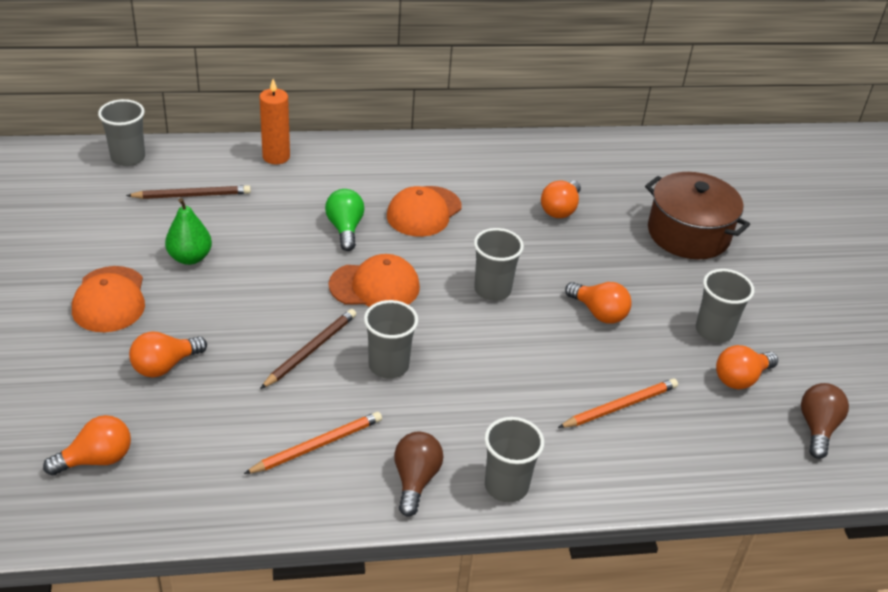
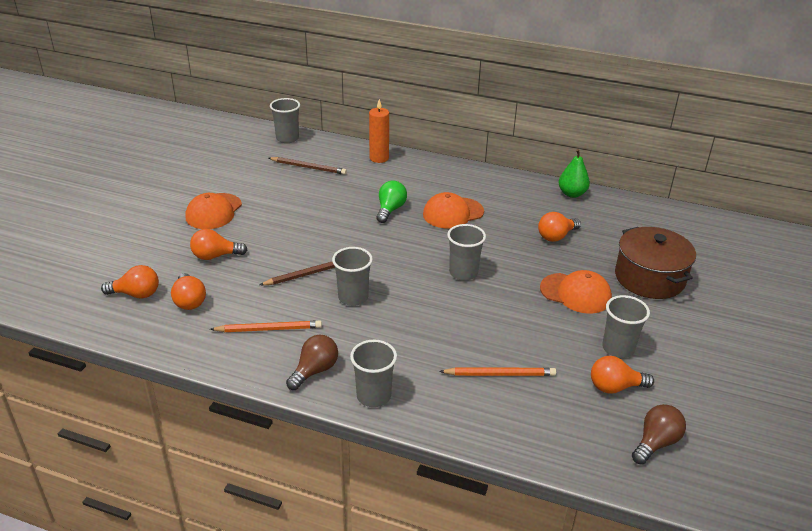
camera: 30 degrees right, 5 degrees down
(190, 257) = (279, 201): green pear -> green pear (572, 194)
(375, 286) = (382, 248): orange cap -> orange cap (576, 293)
(599, 313) = (532, 309): orange light bulb -> orange light bulb (189, 301)

